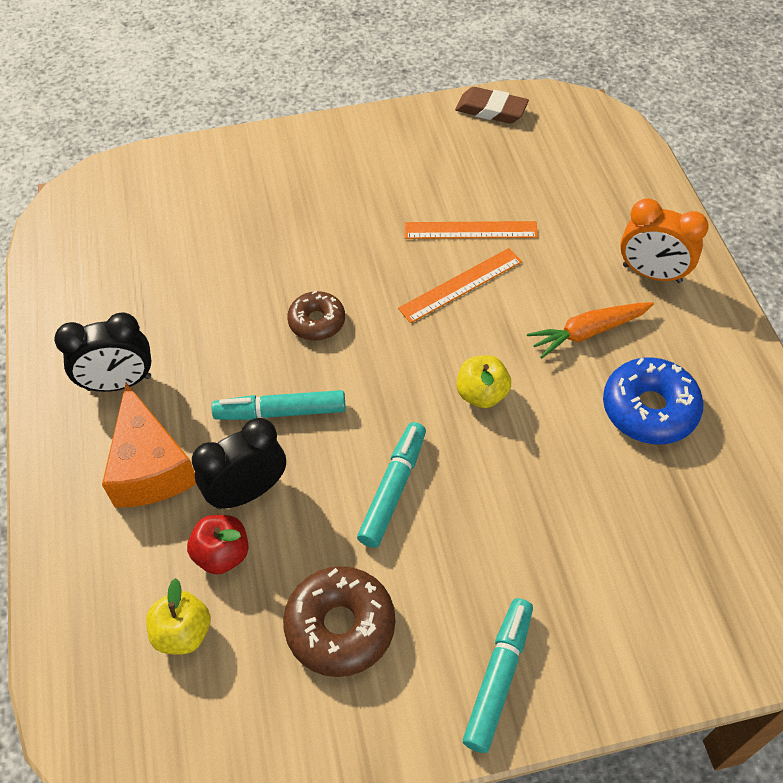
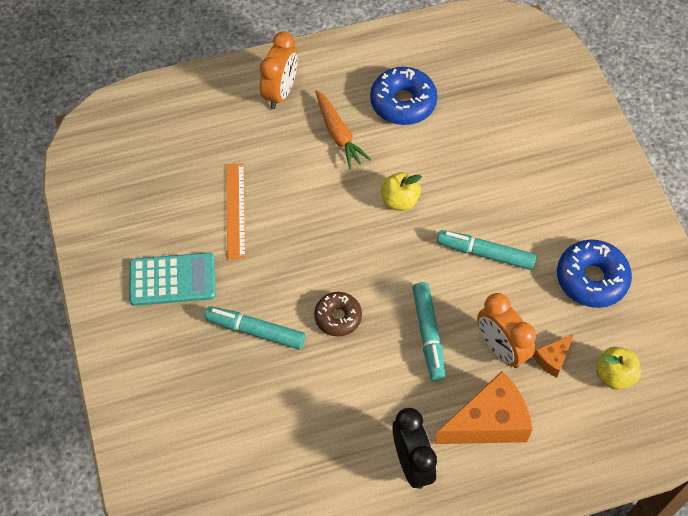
camera: 95 degrees left, 5 degrees up
(222, 554) = (552, 359): red apple -> orange cheese
(247, 492) = (500, 349): black clock -> orange clock
(340, 626) = (591, 279): brown donut -> blue donut
(381, 179) = (172, 280): none -> turquoise calculator
(460, 285) = (295, 216): orange ruler -> none
(491, 110) = (86, 196): brown eraser -> none
(498, 677) = (607, 190): turquoise marker -> turquoise marker (255, 331)

